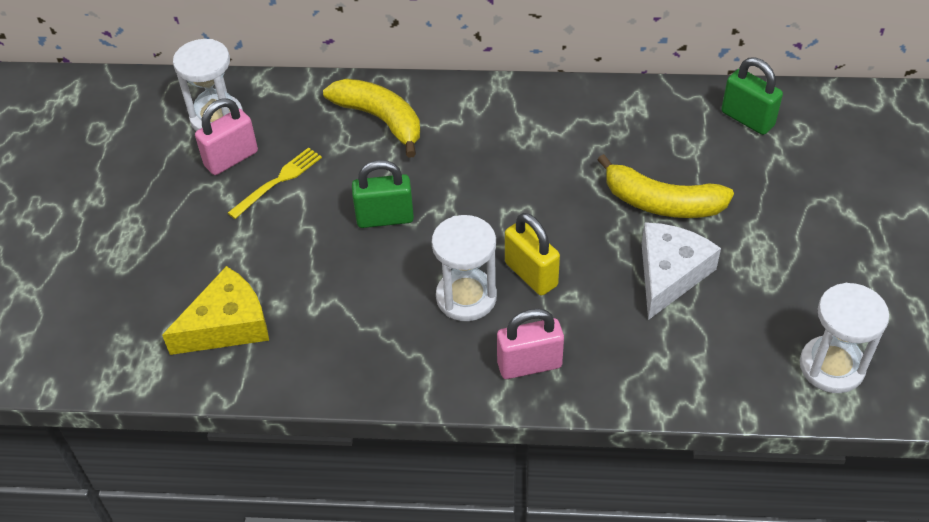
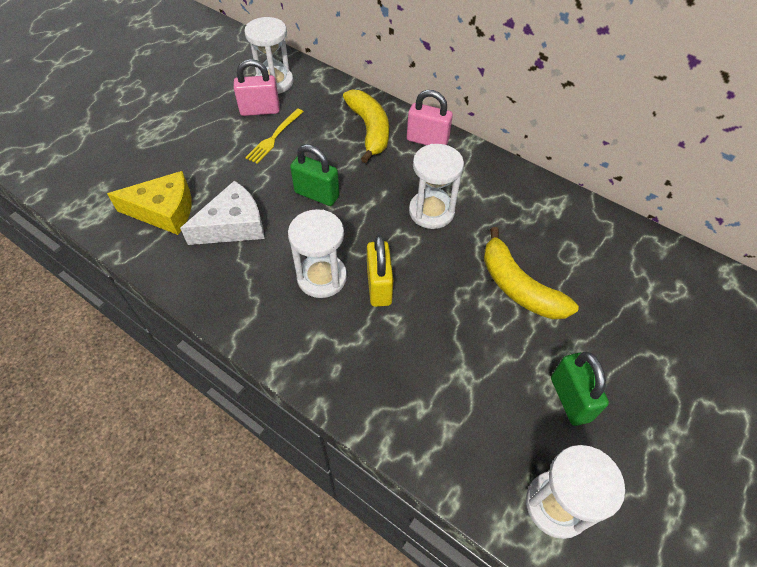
camera: 30 degrees right, 5 degrees up
(278, 181) = (274, 137): yellow fork -> yellow fork turned 135 degrees clockwise
(520, 173) = (431, 211): none -> white hourglass
(529, 365) = (322, 352): pink padlock -> pink padlock (427, 140)
(669, 274) = (481, 345): white cheese -> white cheese (233, 225)
(747, 119) = (638, 259): green padlock -> green padlock (570, 399)

